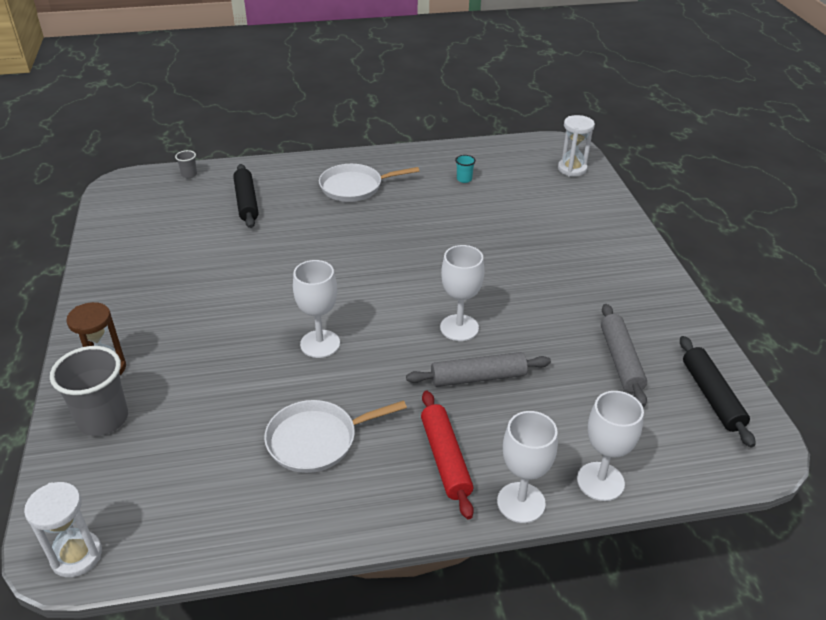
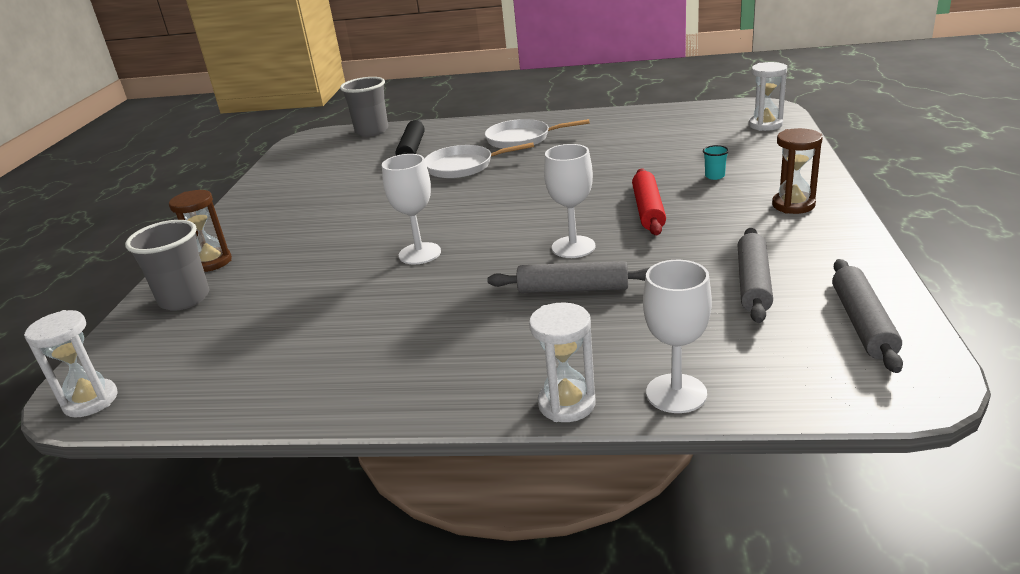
camera: 20 degrees right, 10 degrees down
(189, 175) = (372, 131): grey cup -> grey cup, size x2.25
(316, 440) = (371, 329): white pan -> white pan (463, 166)
(445, 458) = (499, 356): red rolling pin -> red rolling pin (648, 210)
(464, 179) = (639, 133): turquoise cup -> turquoise cup (714, 176)
(521, 502) = (566, 404): white goblet -> white hourglass
(624, 269) = (793, 205): none -> brown hourglass
(712, 396) = (863, 323): black rolling pin -> grey rolling pin

